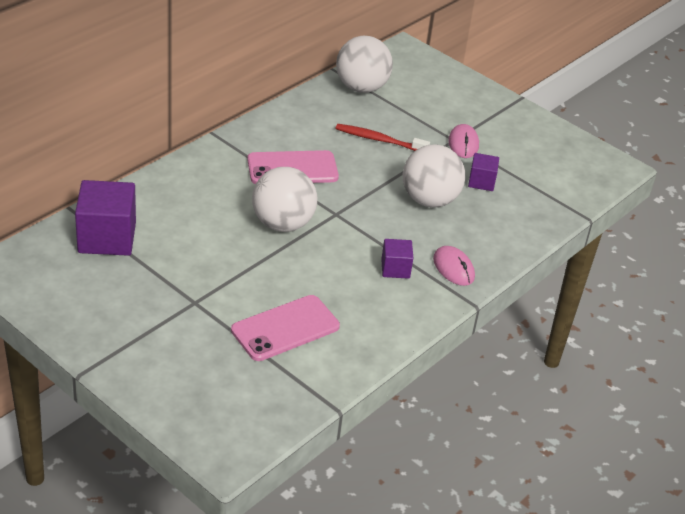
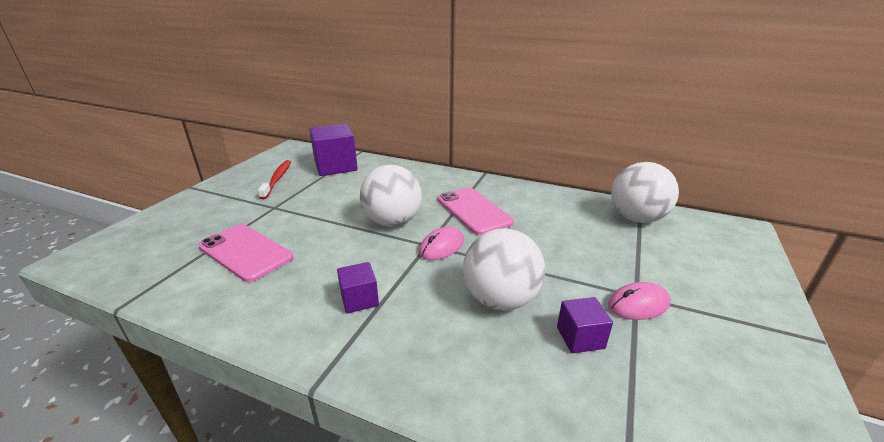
camera: 75 degrees right, 10 degrees down
(379, 140) = (568, 244): red toothbrush -> red toothbrush (277, 179)
(453, 268) = (382, 348): pink mouse -> pink mouse (441, 246)

